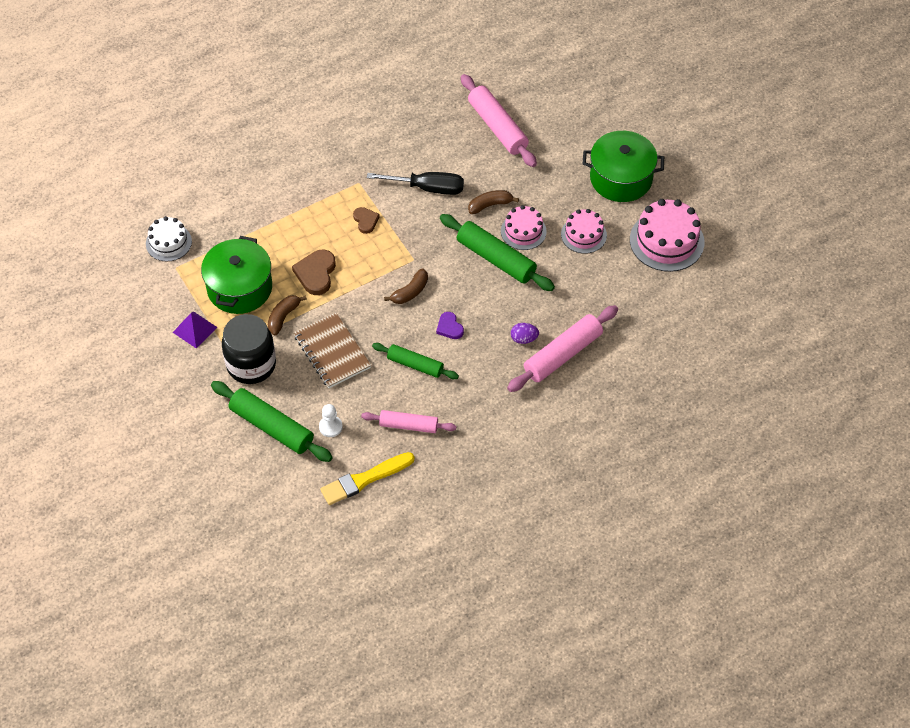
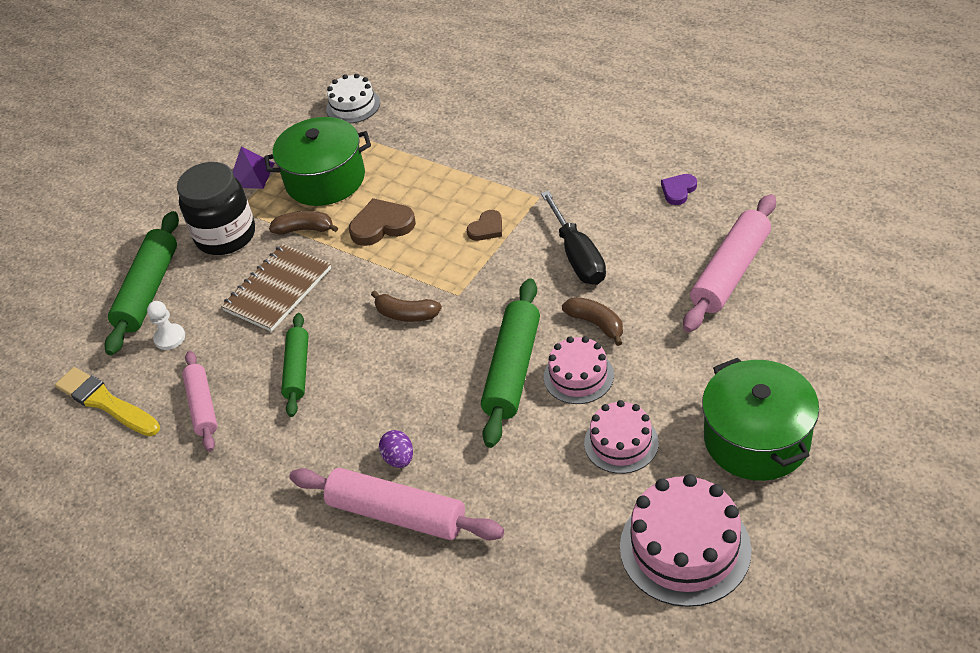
camera: 70 degrees right, 10 degrees down
(449, 327) = (373, 375): purple heart -> purple heart (678, 190)

